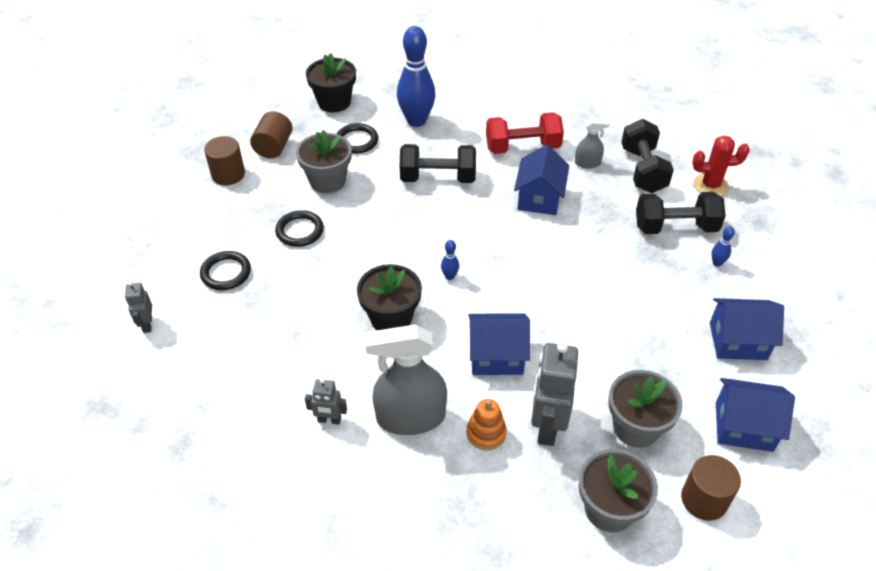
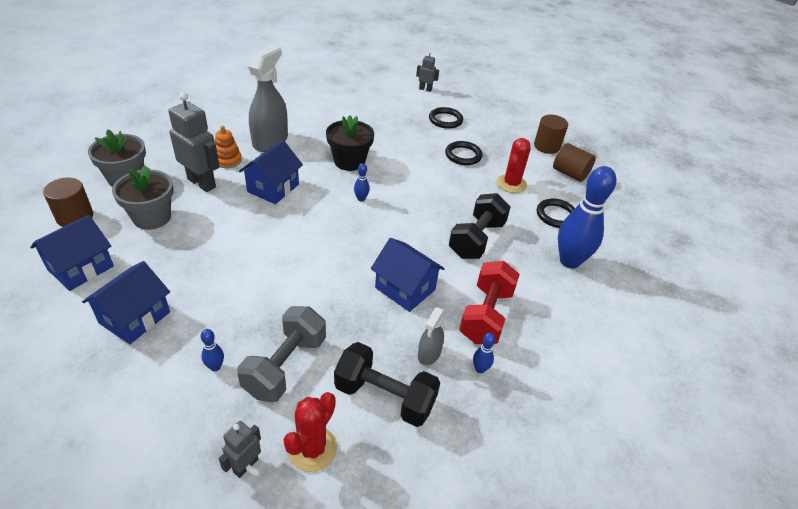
camera: 115 degrees right, 5 degrees down
(327, 181) = (511, 184): grey flower pot -> red cactus
(329, 420) = (300, 118): grey robot -> grey robot (245, 465)
(334, 102) = (623, 223): black flower pot -> none
(574, 136) = (480, 369): none -> blue bowling pin
(675, 227) = (285, 366): black dumbbell -> grey dumbbell

